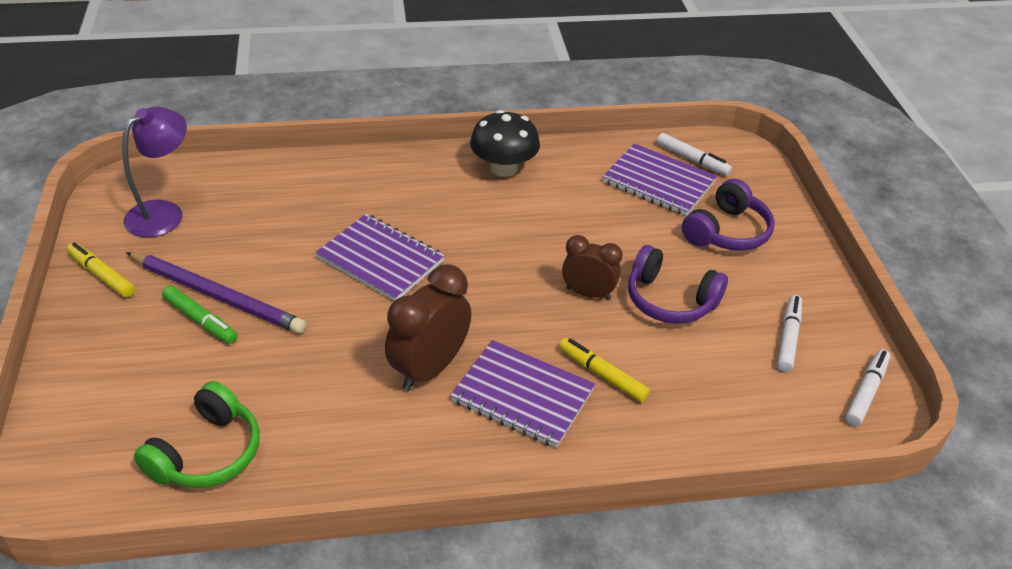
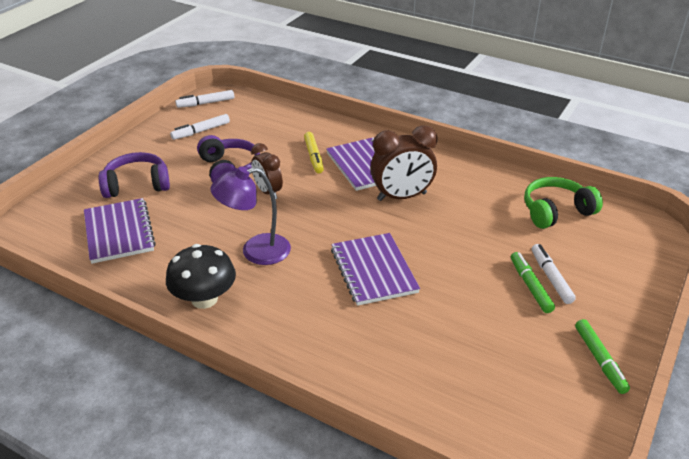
camera: 140 degrees left, 5 degrees down
(102, 275) = (599, 360): yellow marker -> green marker
(164, 212) = (525, 402): purple lamp -> purple lamp (255, 251)
(217, 295) = (510, 299): purple pencil -> none
(692, 160) = (68, 236): white marker -> white marker (551, 278)

